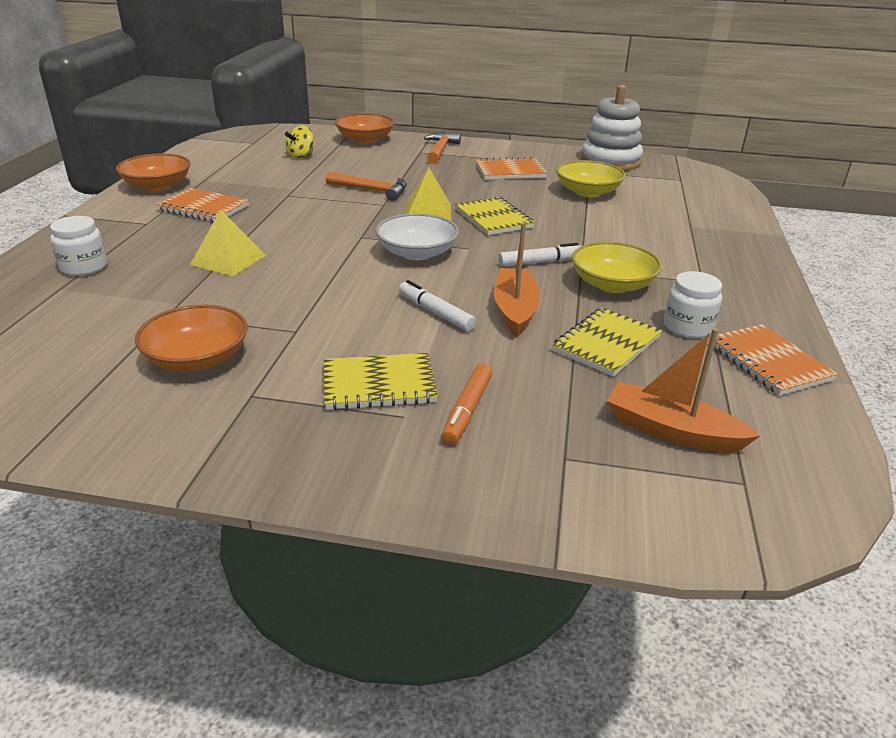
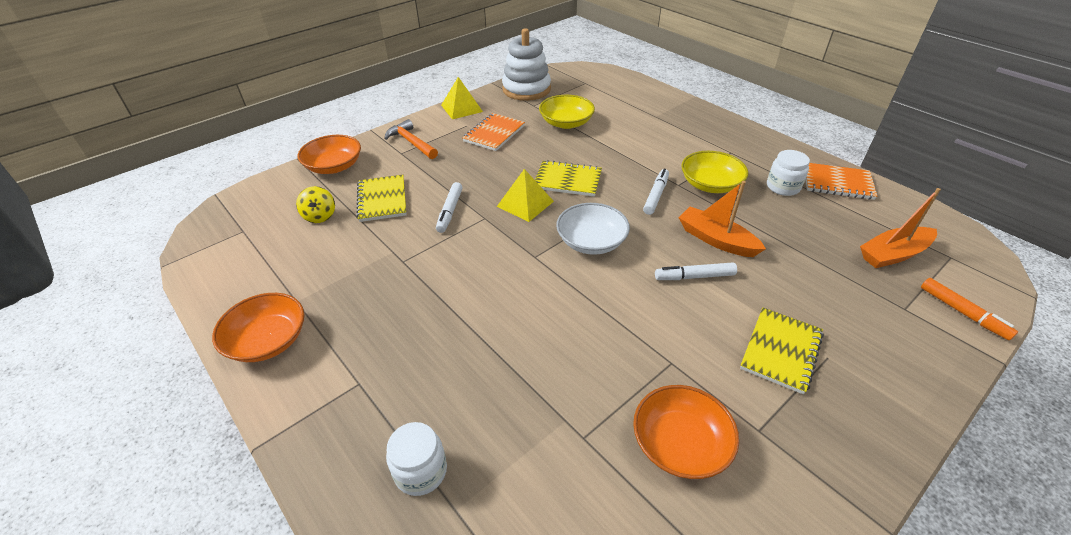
camera: 50 degrees left, 10 degrees up
(204, 208) = (369, 327): orange notebook -> none
(228, 260) = (505, 353): yellow pyramid -> yellow pyramid (462, 108)
(372, 190) = (450, 211): orange hammer -> white marker
(467, 410) = (834, 323): orange marker -> orange marker (963, 313)
(606, 344) = (784, 226): yellow notebook -> yellow notebook (382, 200)

